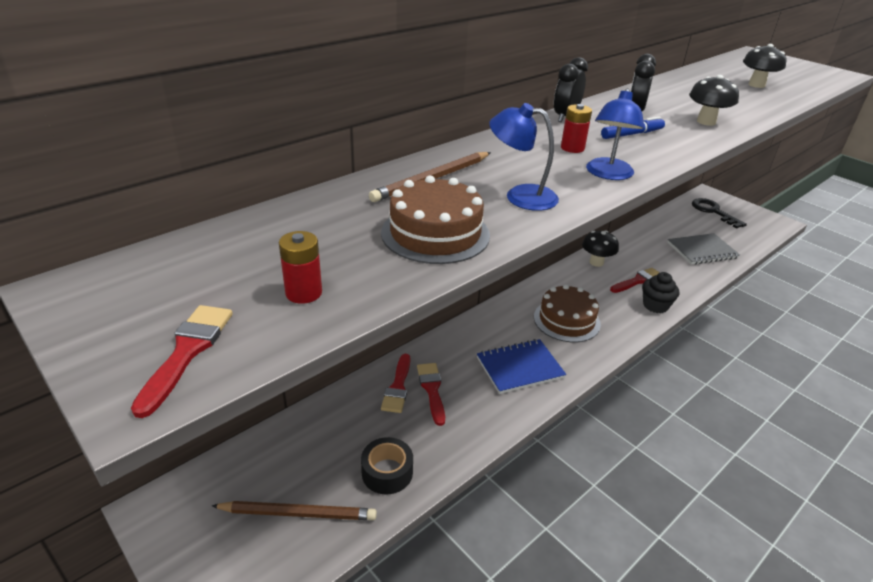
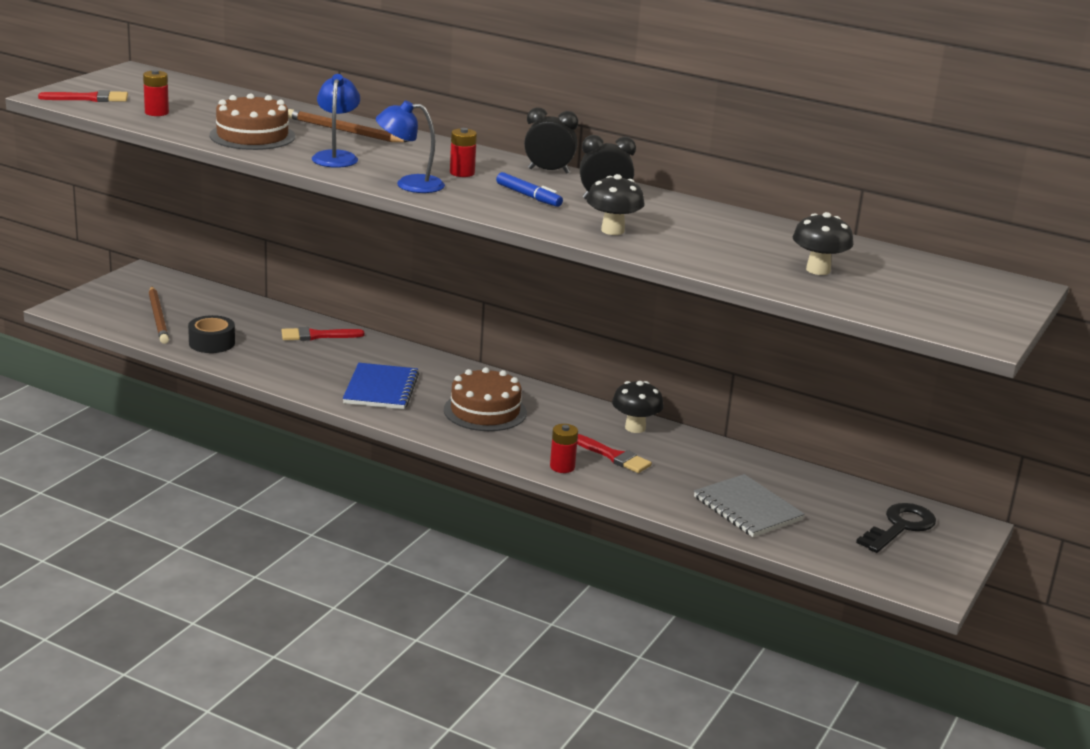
camera: 70 degrees right, 10 degrees down
(432, 390) = (321, 350): red brush -> none
(519, 368) = (381, 389): blue notebook -> blue notebook turned 45 degrees clockwise
(655, 305) = (562, 467): black cupcake -> red battery

